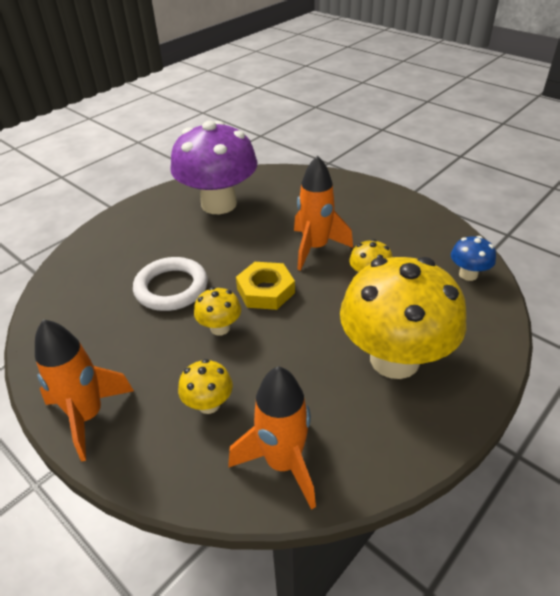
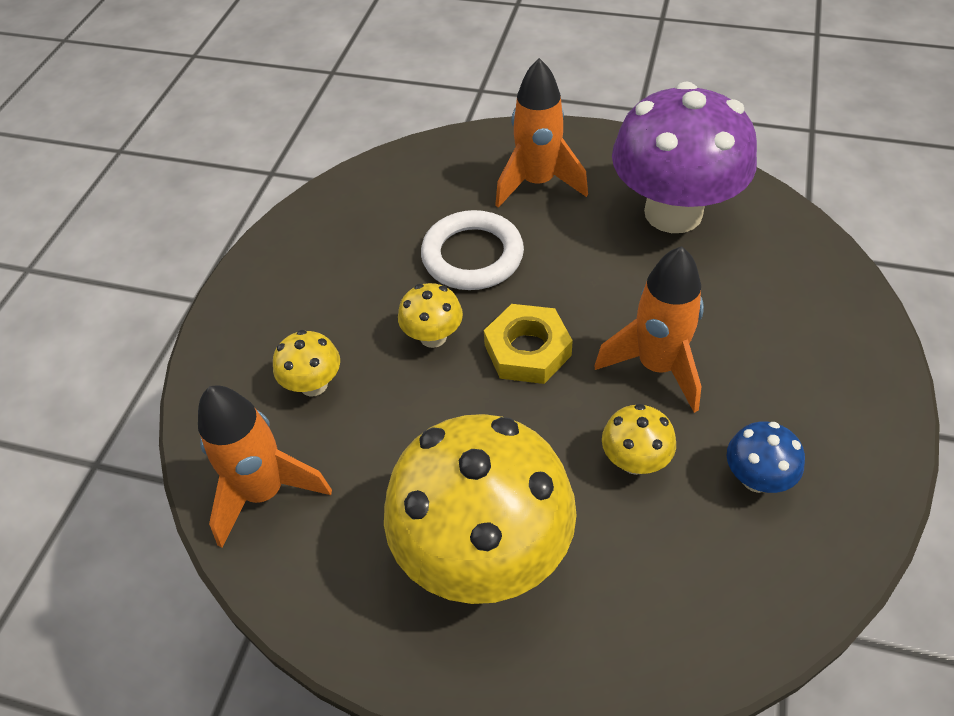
camera: 65 degrees right, 10 degrees up
(88, 416) = (254, 293): orange rocket -> orange rocket (537, 183)
(468, 274) = (743, 601): blue mushroom -> blue mushroom (756, 478)

